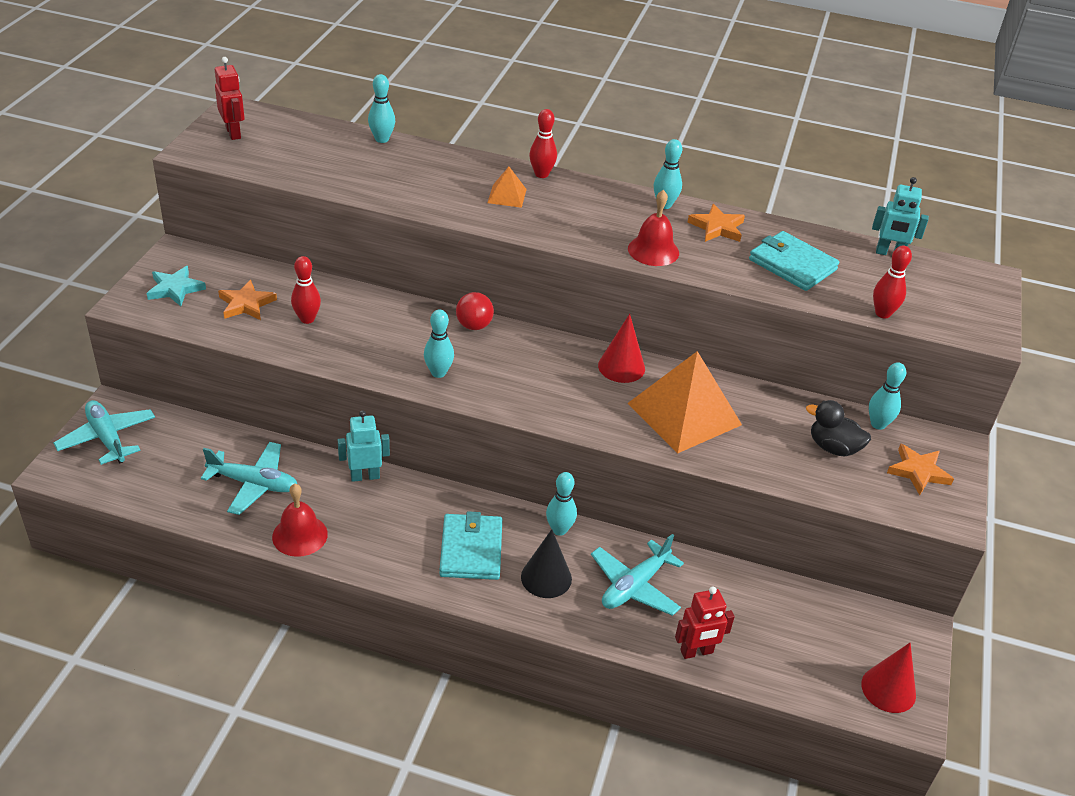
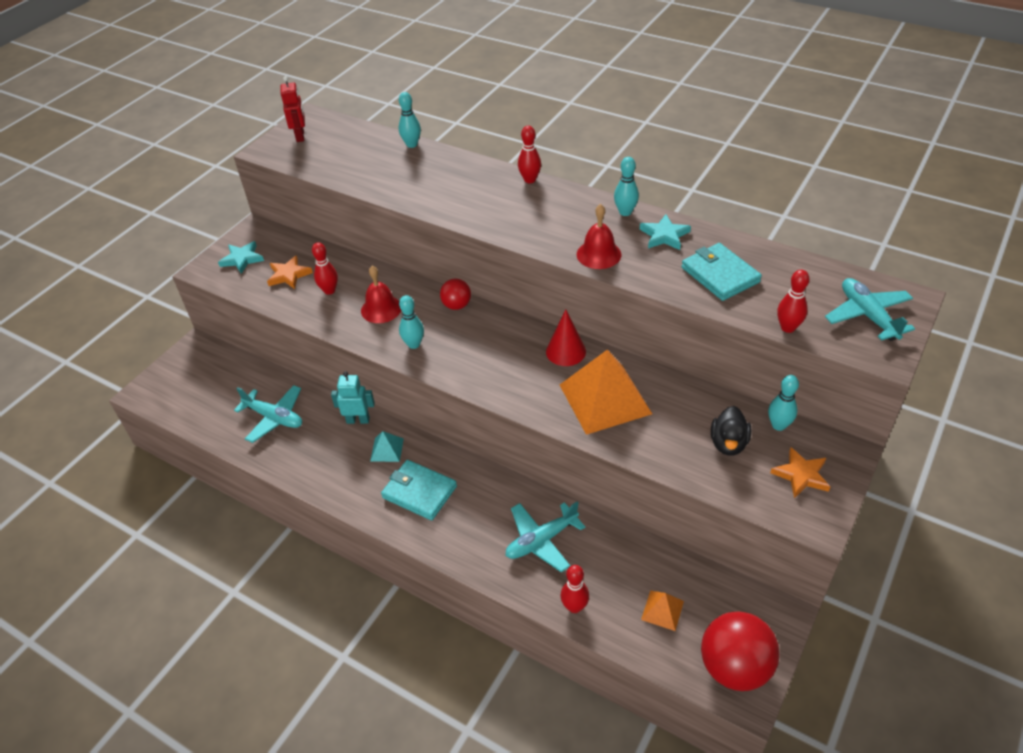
camera: 20 degrees right, 5 degrees up
(107, 438) = (184, 370): turquoise plane -> turquoise plane (868, 315)
(300, 535) = (294, 464): red bell -> red bell (381, 309)
(414, 506) = (387, 449): none -> turquoise pyramid
(471, 550) = (419, 492): turquoise wallet -> turquoise wallet turned 75 degrees counterclockwise
(507, 196) = (493, 198): orange pyramid -> orange pyramid (662, 610)
(546, 577) = (471, 523): black cone -> none
(559, 530) = (495, 483): turquoise bowling pin -> none
(696, 652) = (574, 607): red robot -> red bowling pin
(717, 227) = (664, 235): orange star -> turquoise star
(833, 447) = (728, 443): black duck -> black duck turned 120 degrees counterclockwise
(888, 689) = (734, 667): red cone -> red ball
(889, 253) = (817, 269): turquoise robot -> none

